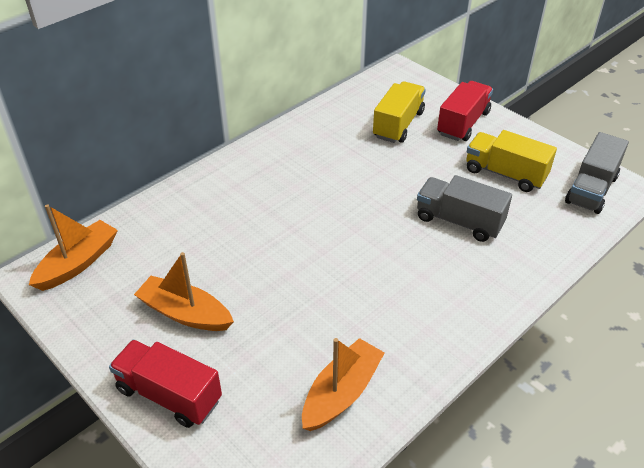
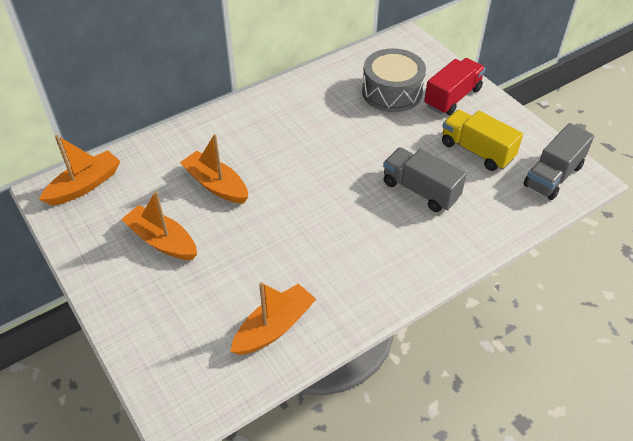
camera: 10 degrees right, 5 degrees up
(169, 395) = (133, 307): red truck -> none
(232, 243) = (216, 185): none -> orange boat
(398, 125) = (392, 92): yellow truck -> grey drum

